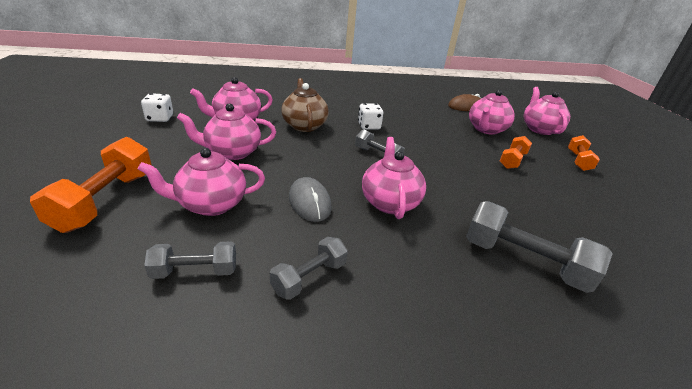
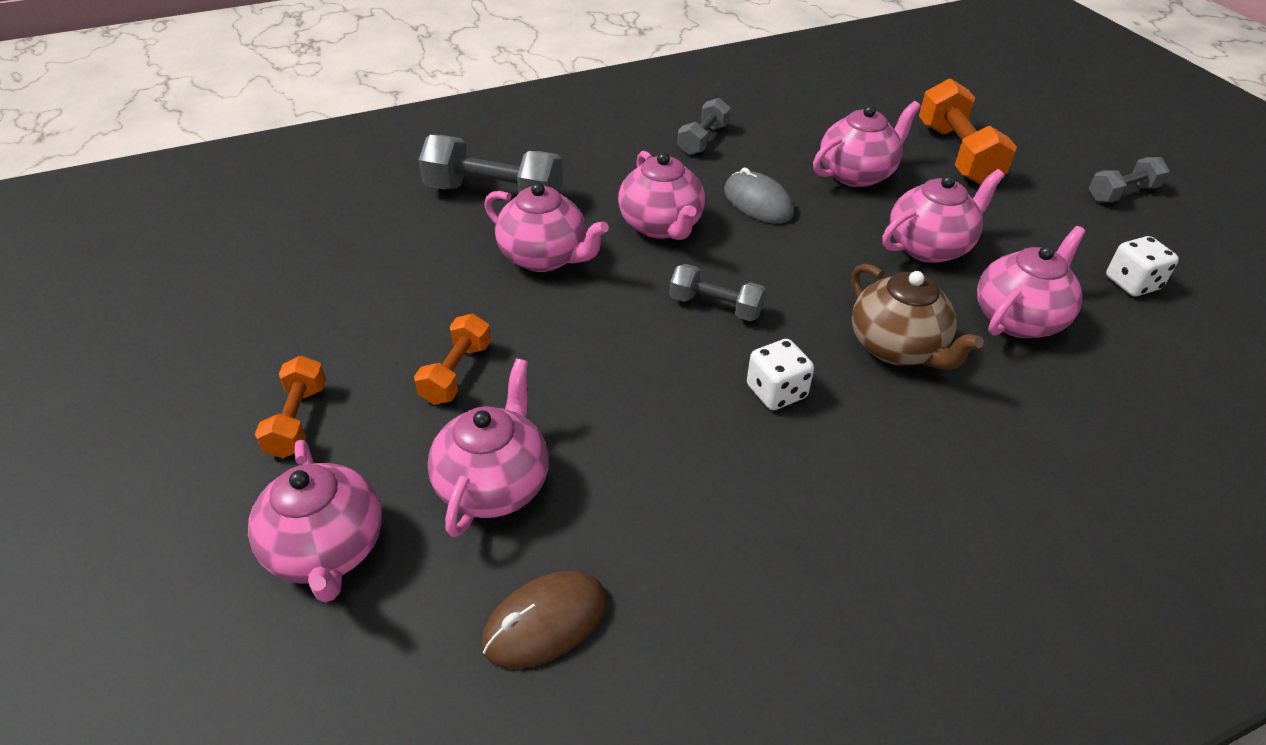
camera: 165 degrees right, 10 degrees up
(195, 271) = (798, 125): grey dumbbell -> grey dumbbell (1122, 193)
(473, 201) = (545, 257): none -> pink teapot

